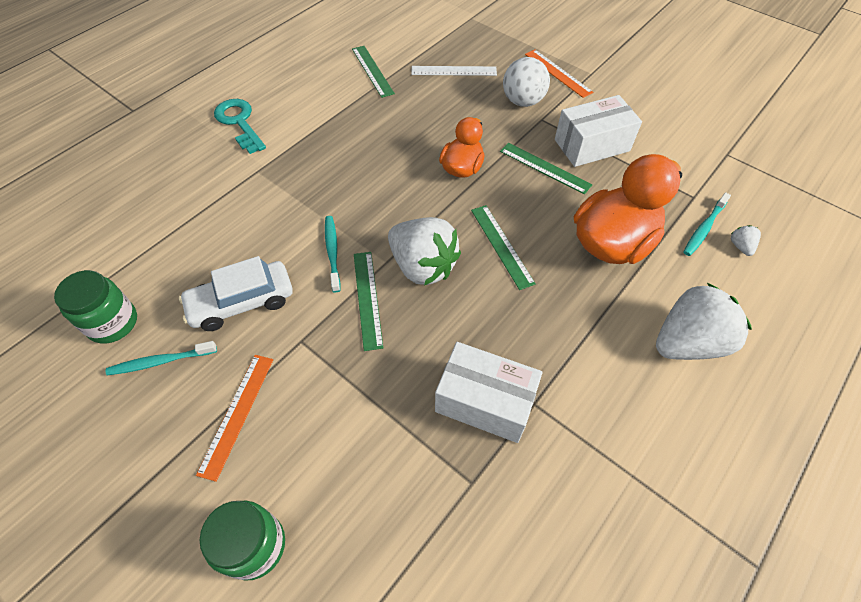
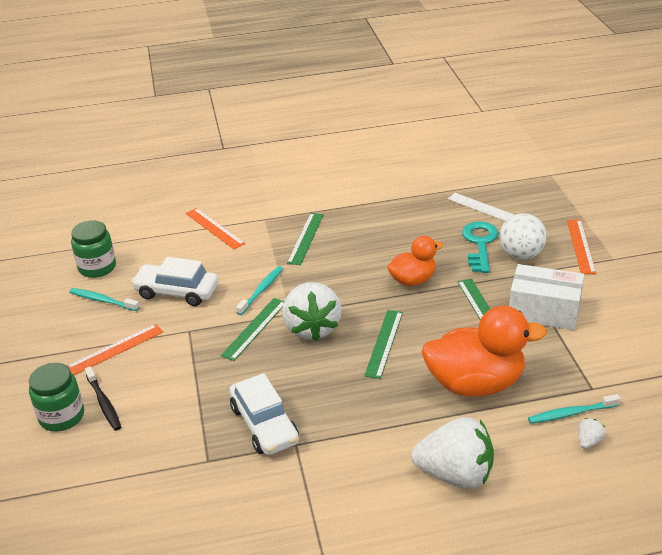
camera: 40 degrees right, 20 degrees down
(212, 206) = (214, 228): none -> orange ruler
(239, 122) = (284, 183): turquoise key -> turquoise key (480, 244)
(290, 492) = (104, 403): none -> black toothbrush
(372, 71) = (419, 184): green ruler -> green ruler (305, 238)
(485, 401) = (264, 425): white box -> white car

